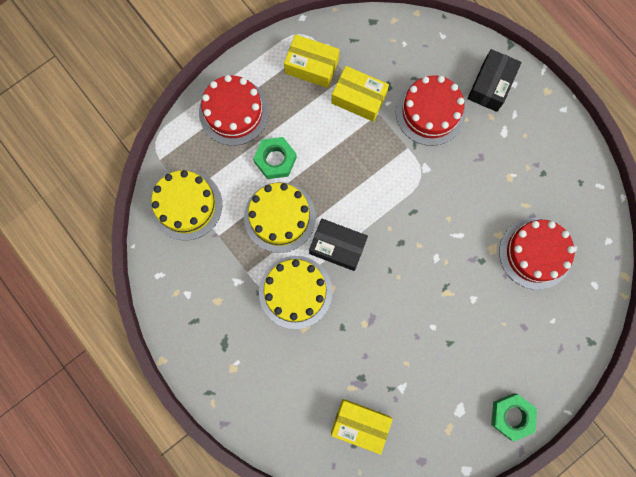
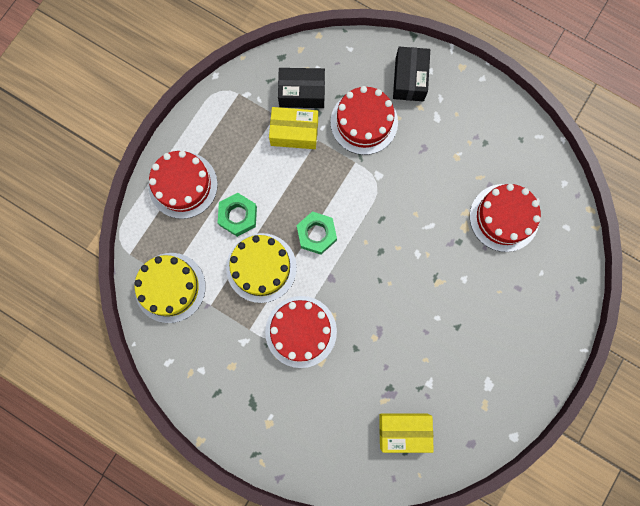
camera: 20 degrees left, 0 degrees up
(295, 292) = (301, 331): yellow cake -> red cake
(311, 66) = (240, 118): yellow box -> none
(337, 247) = (324, 276): black box -> black box (302, 93)
(511, 416) = (536, 372): green nut -> green nut (316, 234)

